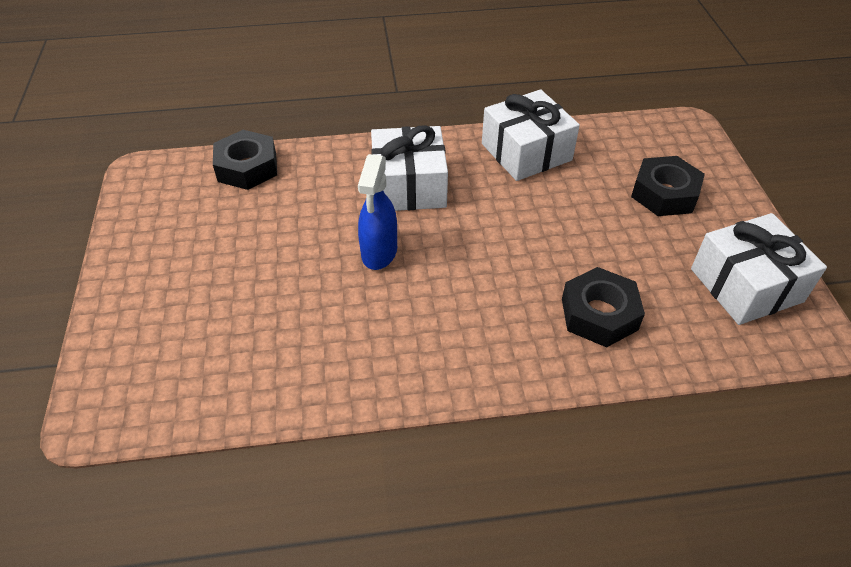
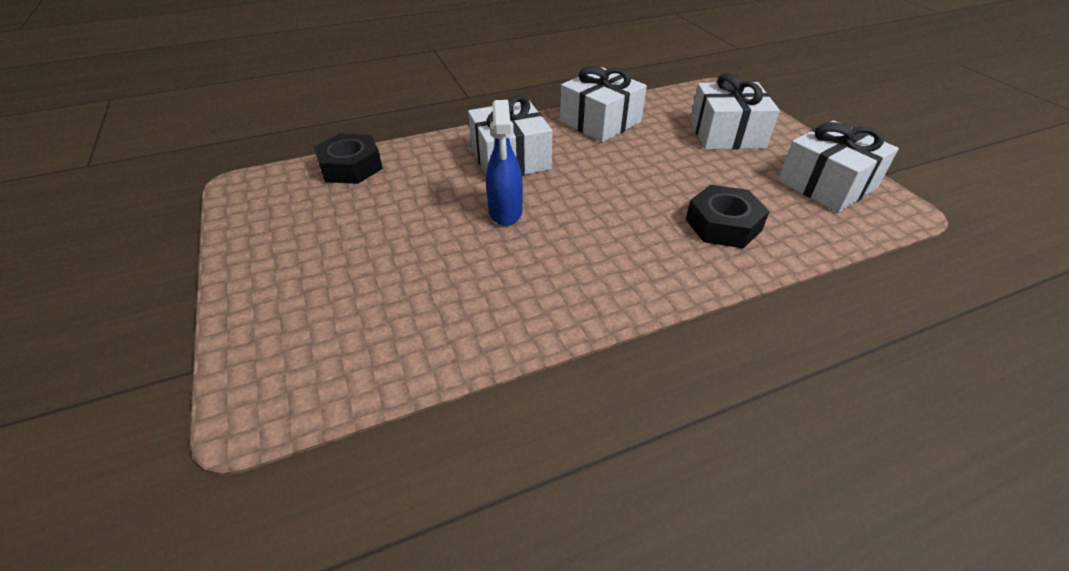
camera: 15 degrees left, 5 degrees down
(664, 194) = (726, 134): black nut -> white gift

